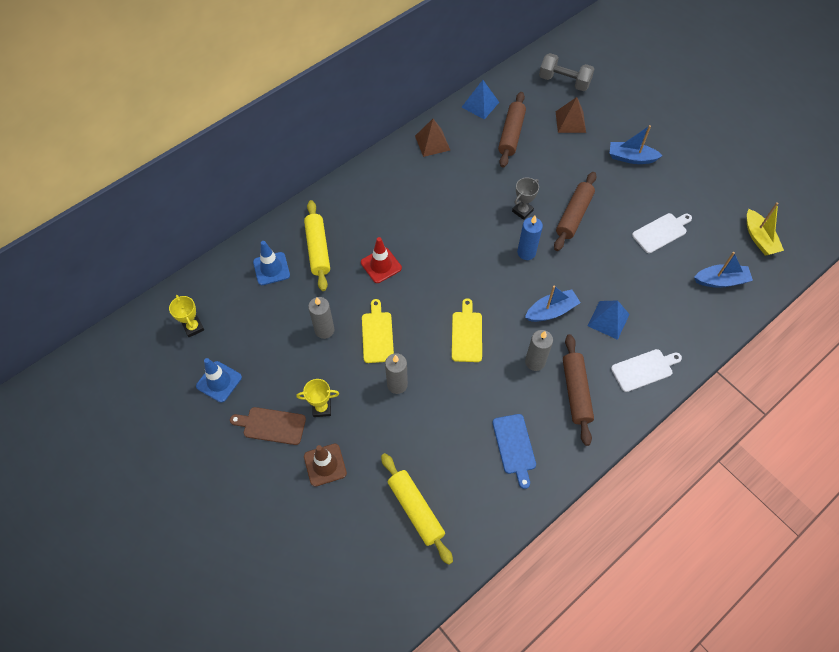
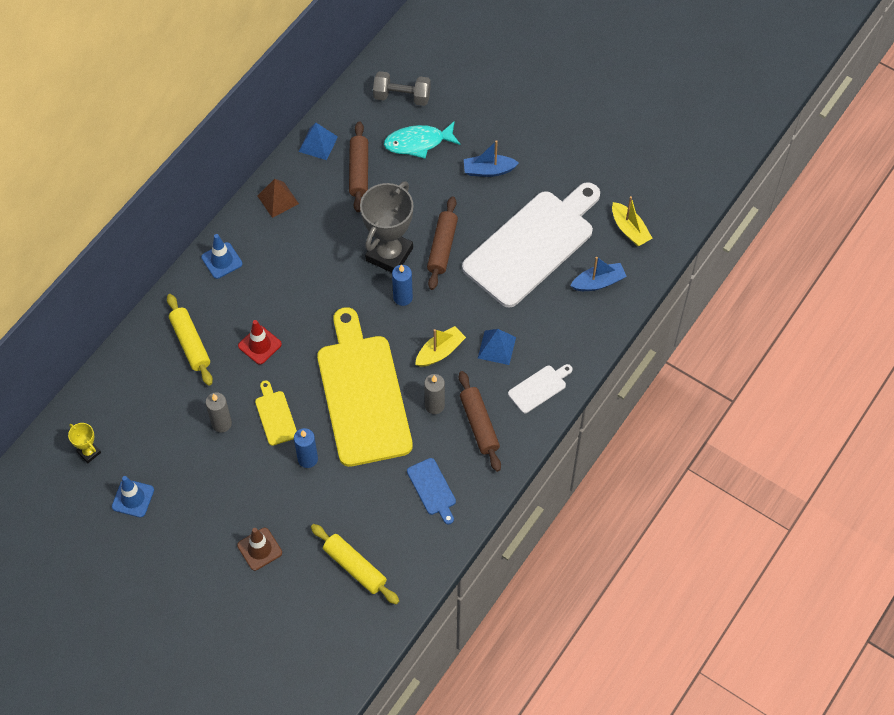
camera: 15 degrees left, 0 degrees up
(271, 269) = (149, 374): blue traffic cone -> blue traffic cone (222, 260)
(271, 425) = (197, 526): brown cutting board -> none
(322, 408) = (241, 498): yellow trophy -> none
(397, 384) = (307, 459): grey candle -> blue candle
(467, 334) = (363, 394): yellow cutting board -> yellow cutting board, size x2.46
(522, 211) = (389, 254): grey trophy -> grey trophy, size x2.20
(551, 311) = (440, 352): blue boat -> yellow boat
(570, 121) = (418, 143): brown pyramid -> turquoise fish
(661, 232) = (532, 245): white cutting board -> white cutting board, size x2.46

